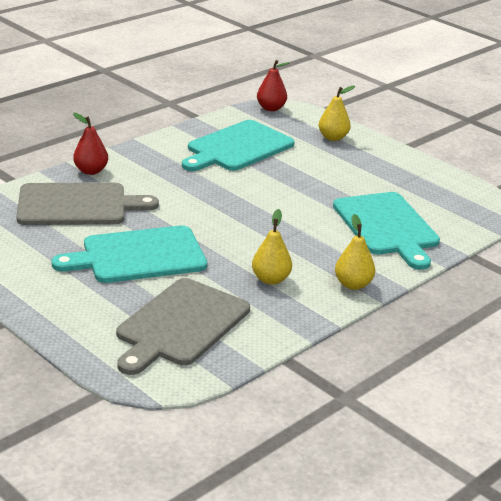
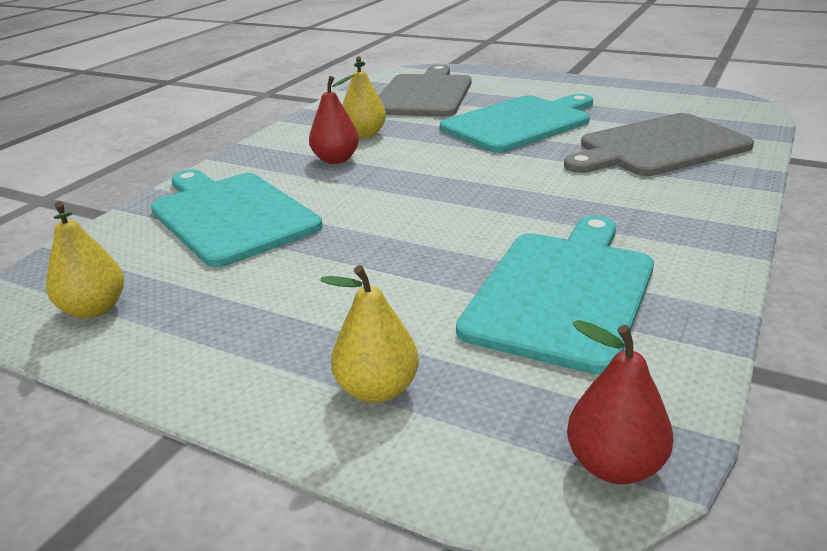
camera: 165 degrees right, 0 degrees up
(91, 171) = (721, 186): red pear -> red pear (336, 160)
(353, 284) = (271, 148): yellow pear -> yellow pear (94, 309)

